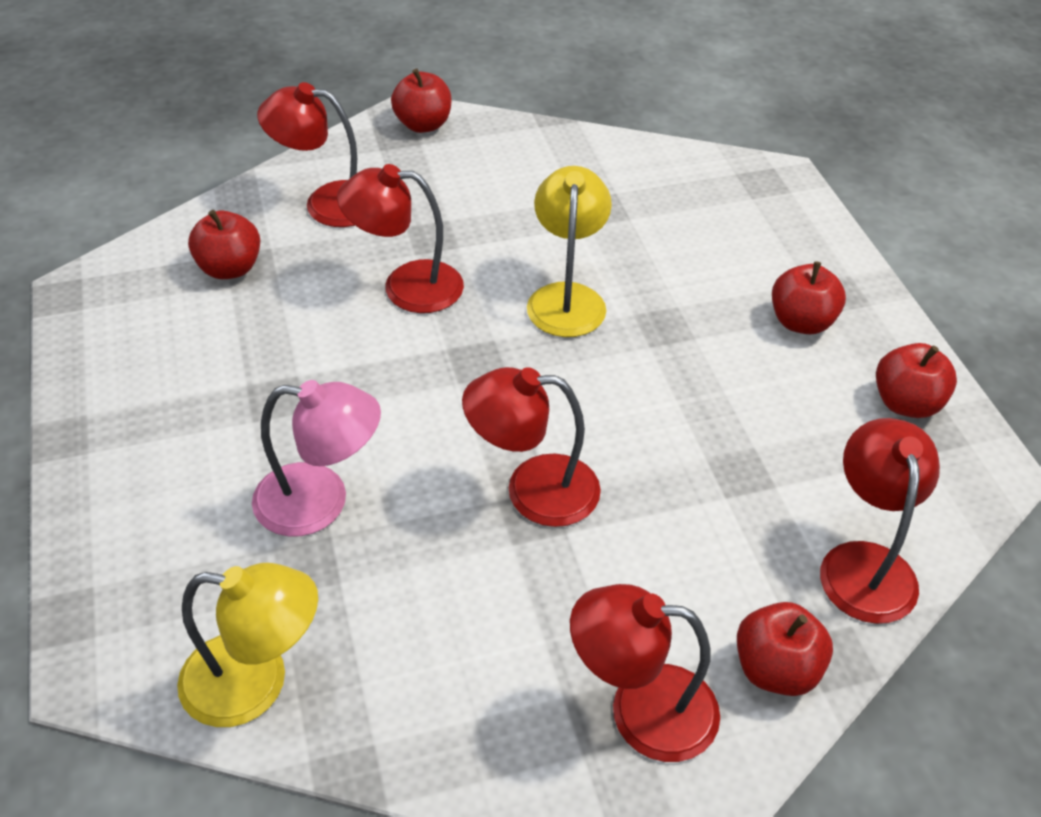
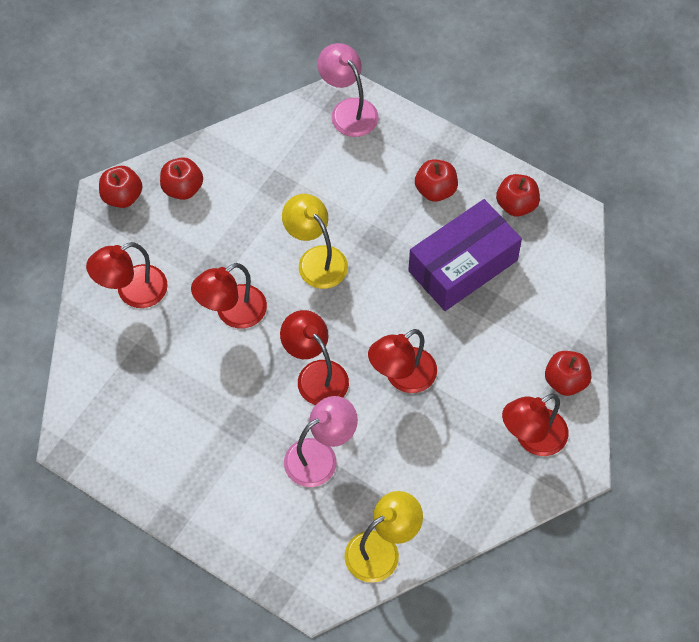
camera: 40 degrees left, 15 degrees up
(230, 268) = (131, 372): red apple -> red apple (182, 188)
(756, 422) = (463, 266): none -> purple box
(767, 190) = (348, 110): none -> pink lamp
(865, 563) = (561, 305): red lamp -> red lamp (316, 374)

